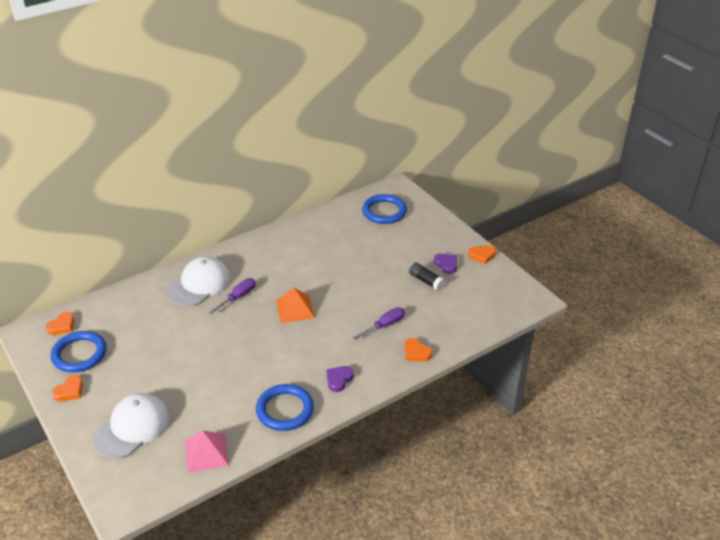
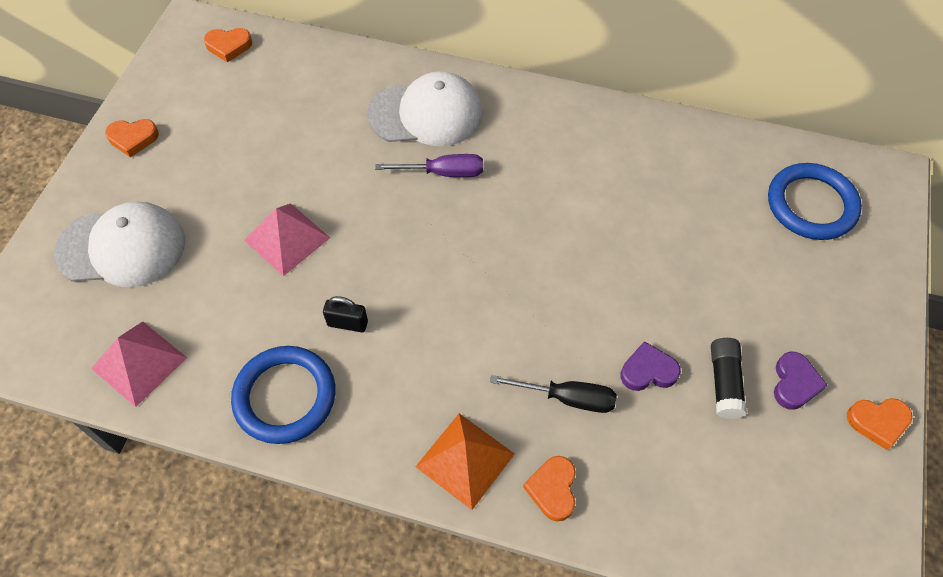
camera: 50 degrees right, 20 degrees up
(79, 354) = (198, 99): blue ring -> none
(205, 366) = (287, 238): none -> pink pyramid
(274, 370) = (347, 323): none -> black padlock
(295, 309) = (487, 255): orange pyramid -> orange pyramid (465, 460)
(339, 380) = (400, 421): purple heart -> purple heart (648, 371)
(384, 325) = (567, 398): purple screwdriver -> black screwdriver
(482, 255) = (877, 422): orange heart -> orange heart turned 45 degrees counterclockwise

